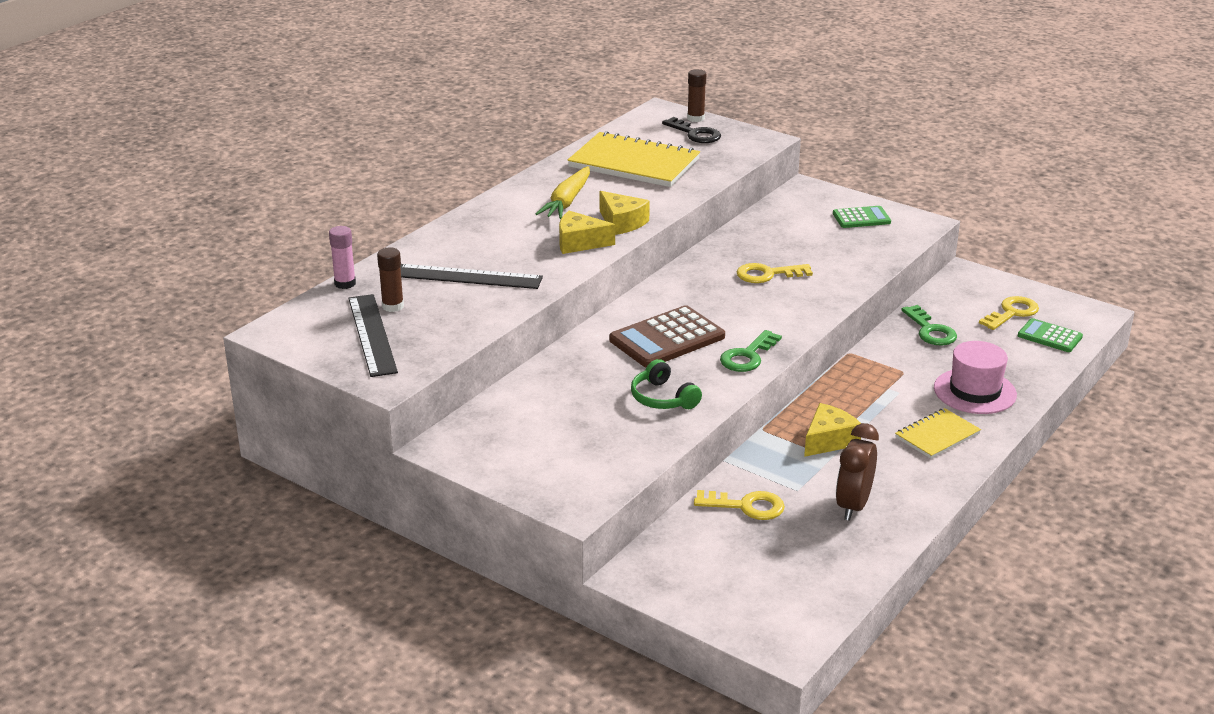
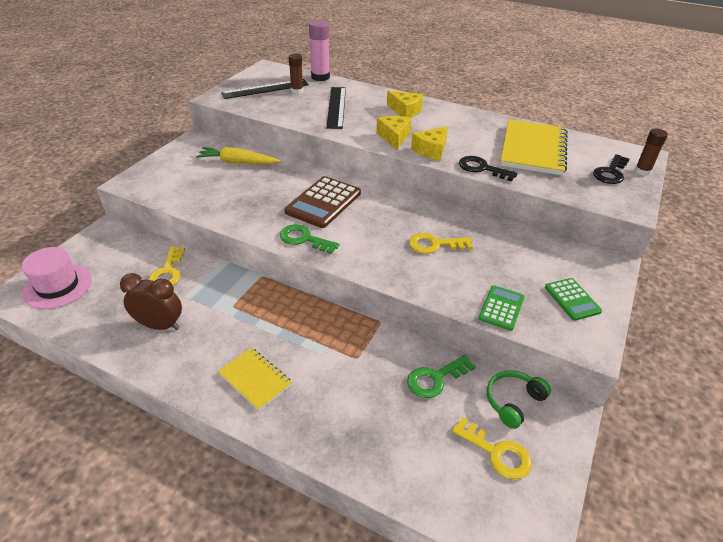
camera: 80 degrees right, 10 degrees up
(345, 283) = (320, 77): pink glue stick -> pink glue stick, size x1.56
(567, 201) = (454, 129): yellow carrot -> yellow carrot (238, 162)
(662, 398) = (245, 205): green headphones -> green headphones (513, 402)
(667, 338) = (323, 202): brown calculator -> brown calculator turned 105 degrees counterclockwise
(673, 199) = (482, 168): none -> black key
(767, 274) = (435, 245): yellow key -> yellow key turned 75 degrees counterclockwise
(829, 440) = (247, 311): yellow cheese -> yellow cheese (405, 111)
(975, 391) = (331, 411): pink hat -> pink hat (57, 286)
(1049, 336) = (457, 488): green calculator -> green calculator (501, 308)

